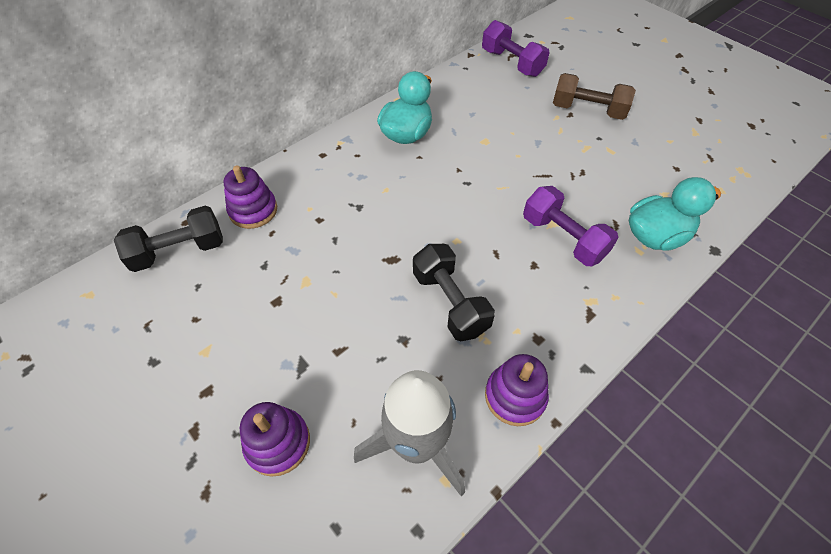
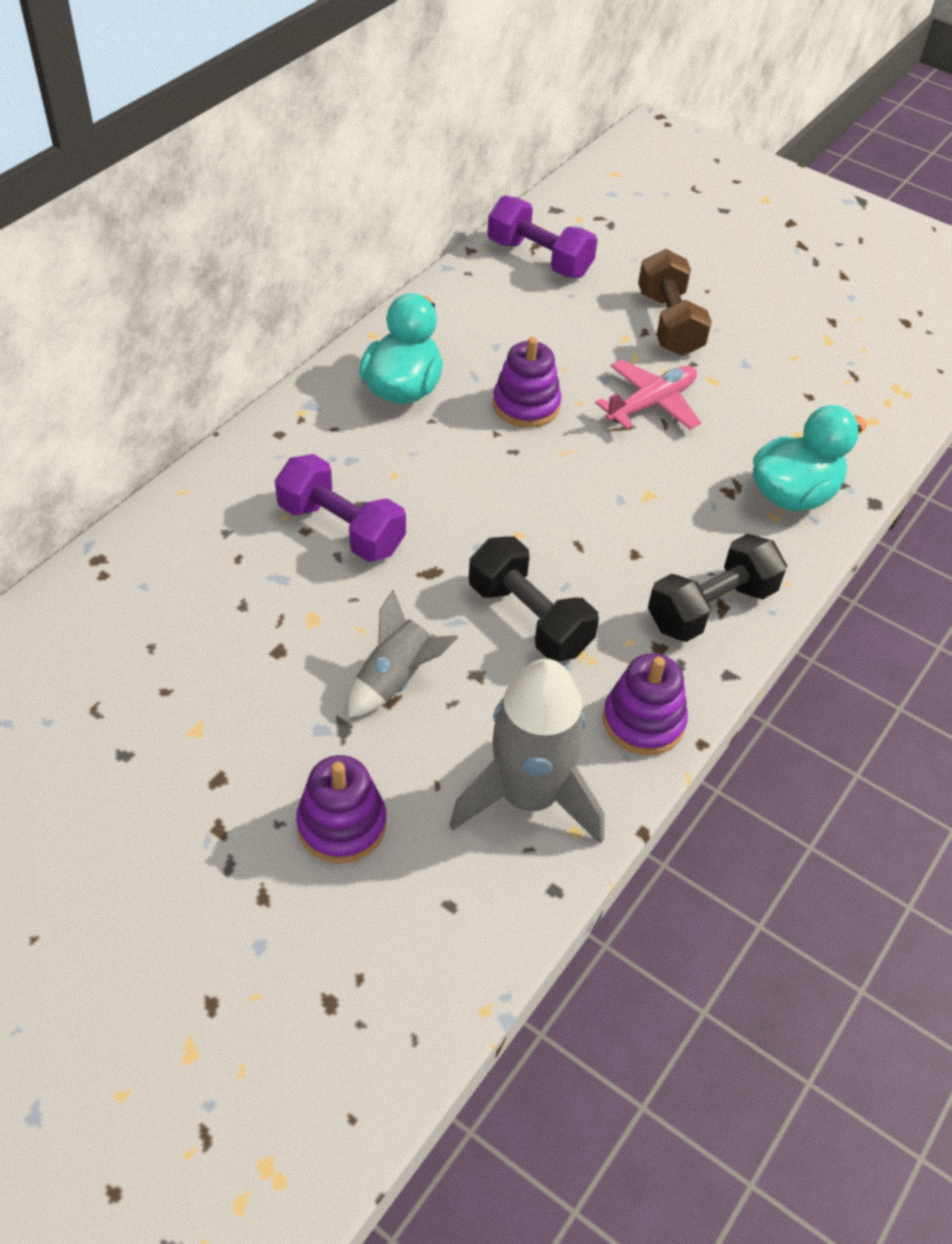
camera: 15 degrees left, 5 degrees down
(179, 251) = (103, 602): black dumbbell -> black dumbbell (711, 607)
(253, 210) = (198, 530): purple stacking toy -> purple stacking toy (526, 405)
(347, 335) = (396, 680): none -> grey rocket
(563, 238) = (668, 512): purple dumbbell -> purple dumbbell (341, 528)
(566, 161) = (651, 404): none -> pink plane
(587, 110) = (669, 323): brown dumbbell -> brown dumbbell turned 75 degrees clockwise

